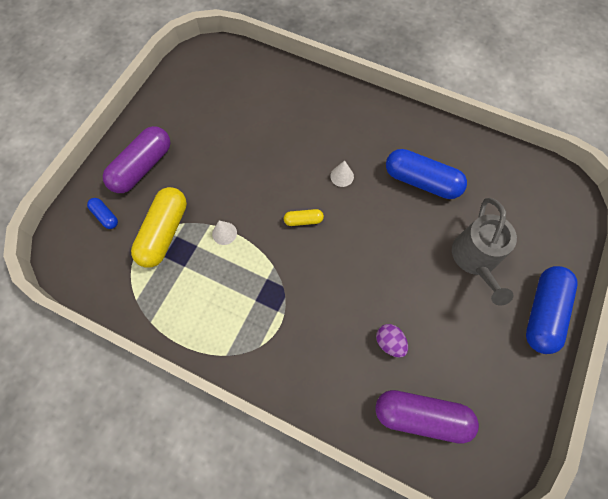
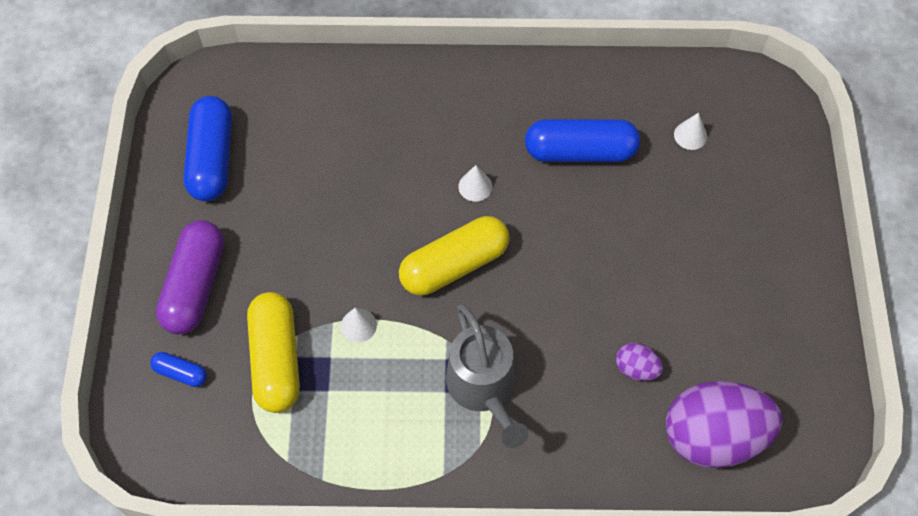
camera: 25 degrees left, 5 degrees down
(303, 220) = (454, 265): yellow capsule -> yellow capsule, size x2.10
(421, 416) = (713, 436): purple capsule -> purple egg
(475, 259) = (691, 222): grey watering can -> grey watering can (484, 387)
(502, 200) = (690, 135): none -> white cone
(542, 312) = (796, 253): blue capsule -> blue capsule (212, 159)

